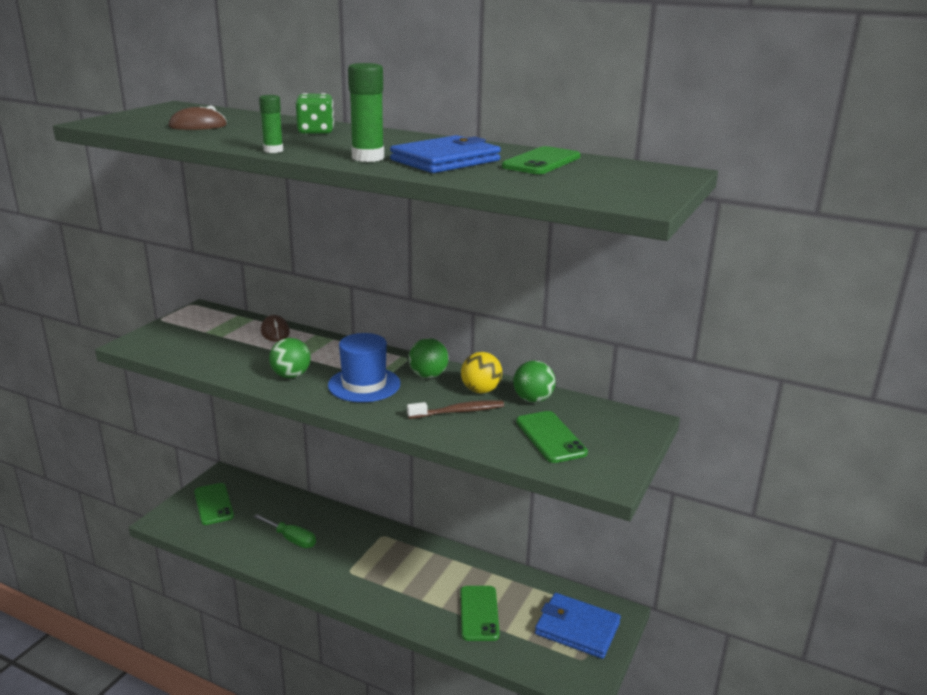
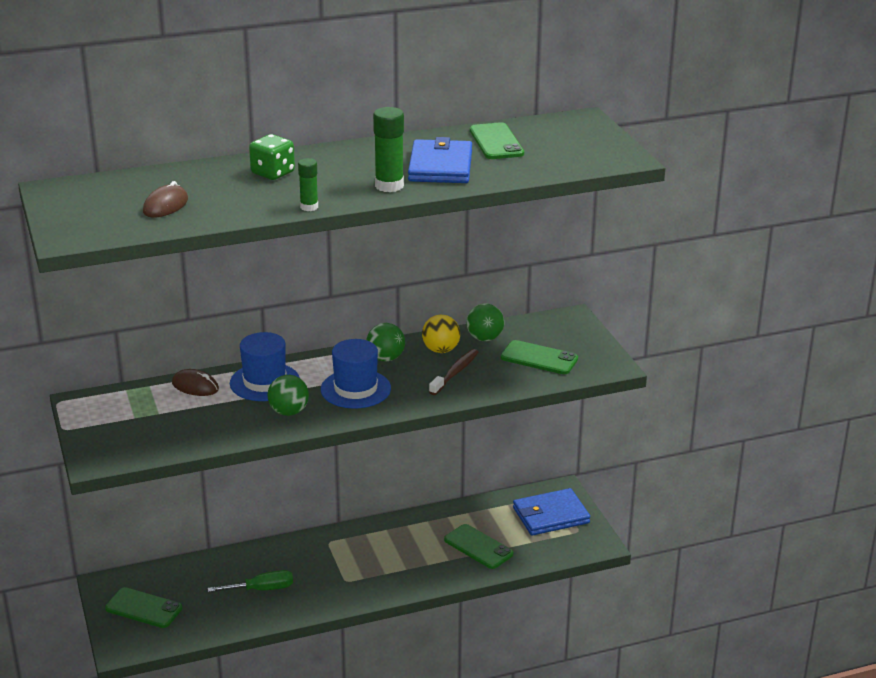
camera: 45 degrees left, 5 degrees up
(318, 350) = (264, 382): none -> blue hat

